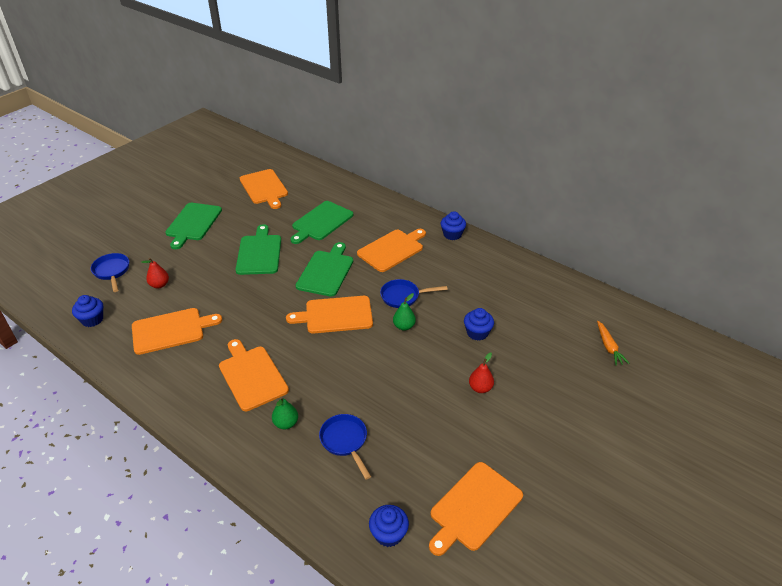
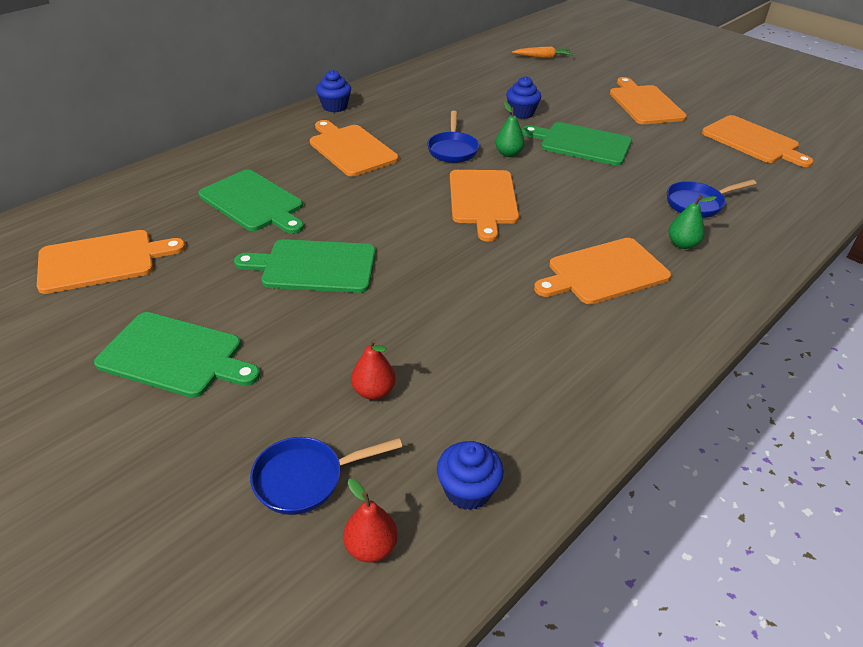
camera: 85 degrees left, 0 degrees up
(171, 330) = (507, 364): orange cutting board -> orange cutting board (645, 104)
(326, 271) = (385, 203): green cutting board -> green cutting board (582, 143)
(388, 534) = (802, 186): blue cupcake -> none
(480, 388) = (604, 121): red pear -> red pear (371, 547)

